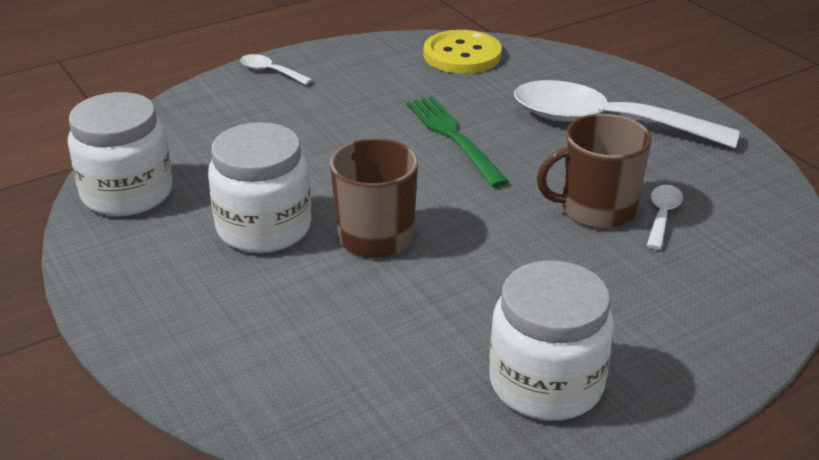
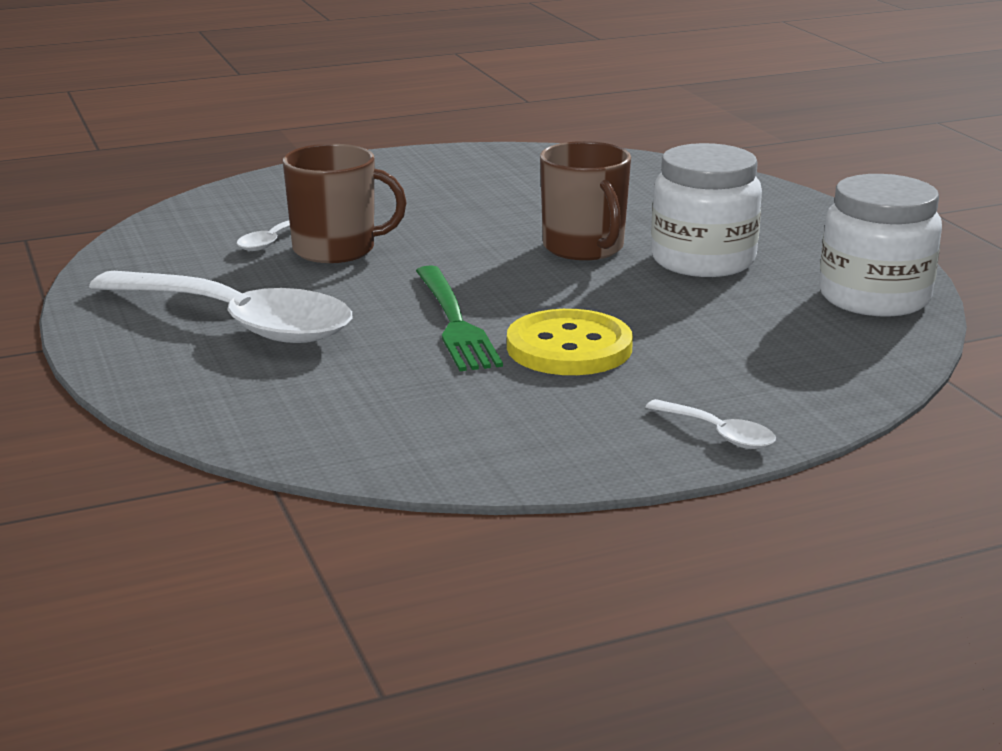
camera: 170 degrees left, 10 degrees down
(462, 55) = (371, 436): yellow button -> yellow button (569, 347)
(546, 383) = (470, 169): white jar -> none

